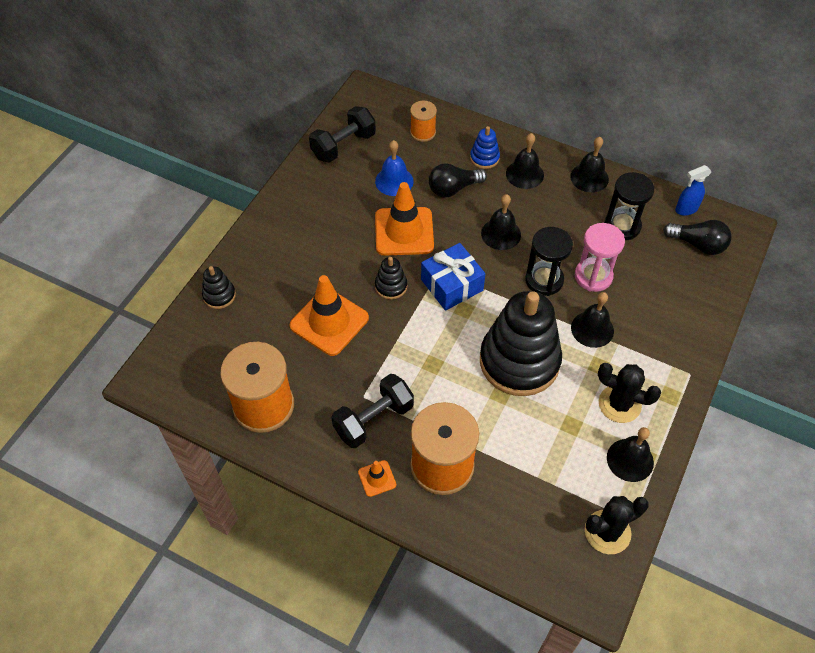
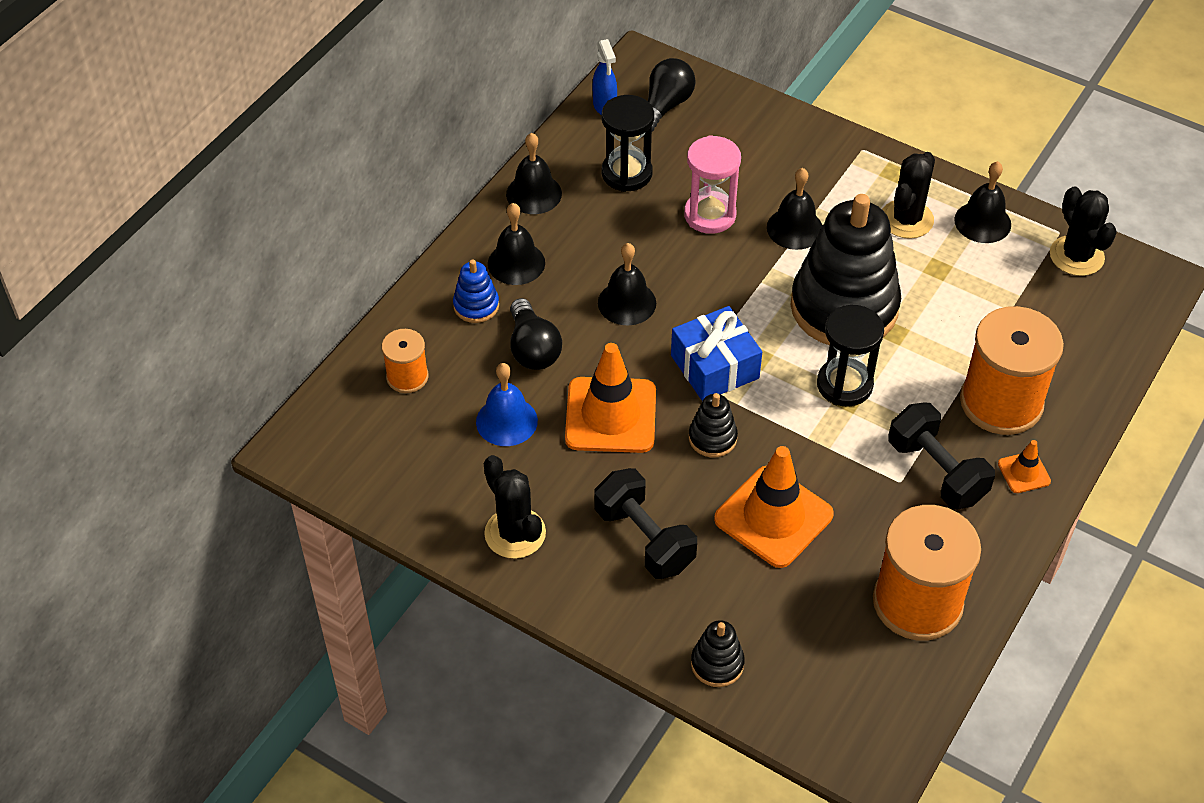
camera: 85 degrees left, 5 degrees down
(311, 192) = (515, 533): none -> black cactus
(343, 146) = (417, 485): black dumbbell -> black dumbbell (644, 539)
(544, 280) = (713, 266): black hourglass -> black hourglass (844, 385)

